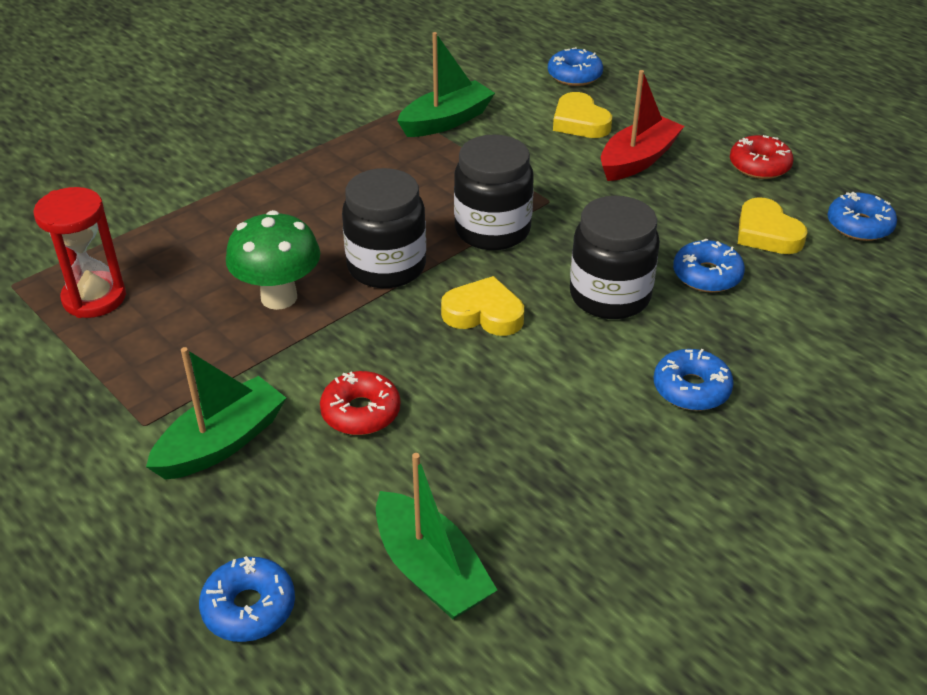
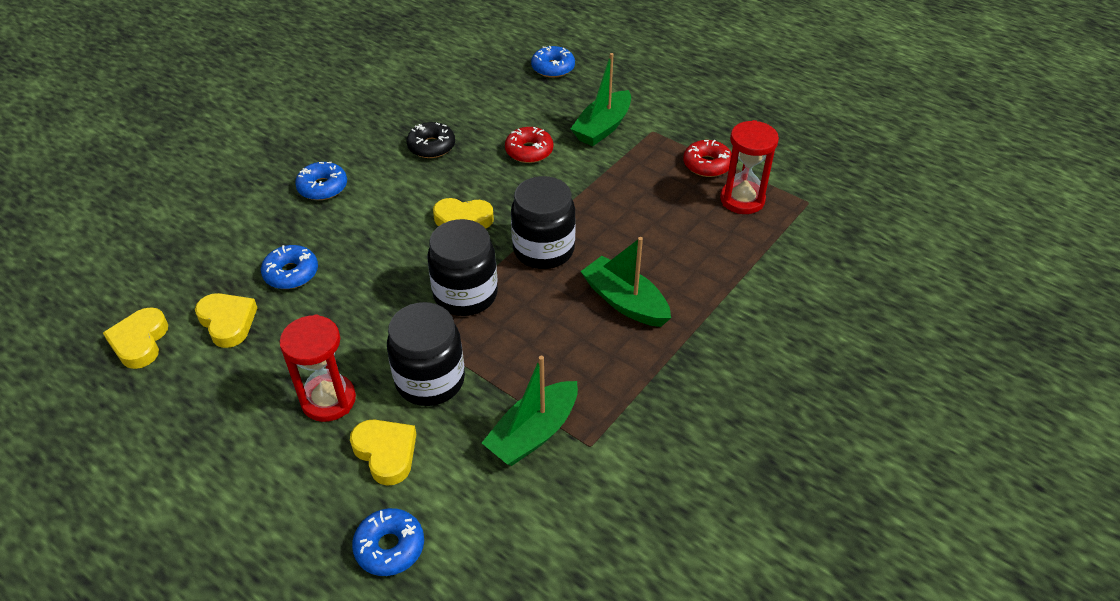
camera: 170 degrees right, 5 degrees up
(279, 297) = (613, 216): green mushroom -> none
(430, 570) = (471, 88): green boat -> green boat (625, 302)
(519, 442) = (431, 146): none -> black donut
(610, 296) = (370, 246): black jar -> black jar (430, 380)
(638, 160) = (328, 400): red boat -> red hourglass
(759, 166) = (205, 408): red donut -> red donut (707, 165)
(859, 225) = (140, 341): blue donut -> yellow heart

